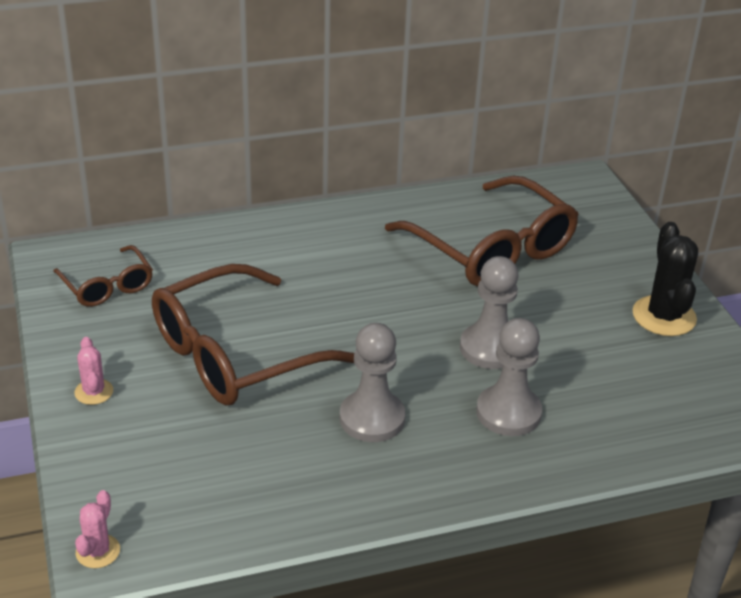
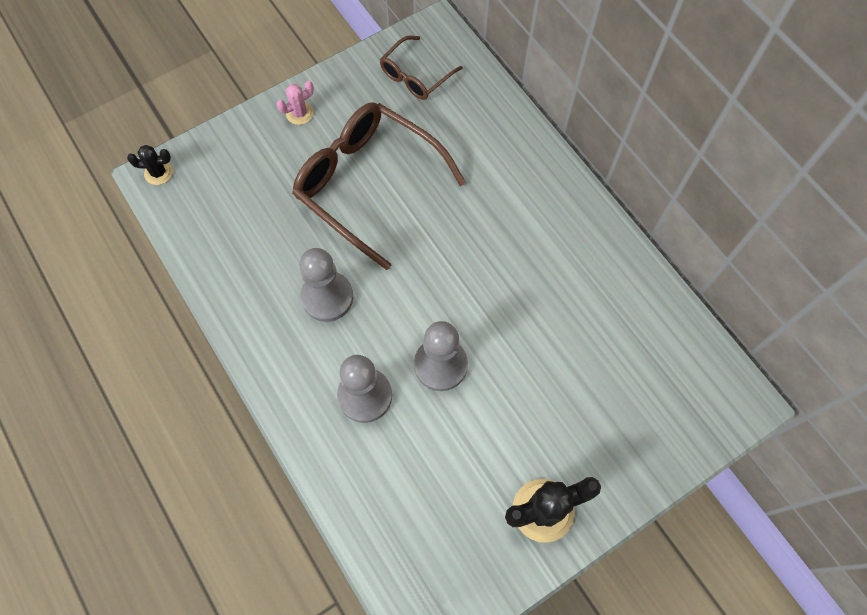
camera: 75 degrees right, 30 degrees up
(98, 551) = (158, 173): pink cactus -> black cactus
(492, 249) = (583, 338): brown glasses -> none

